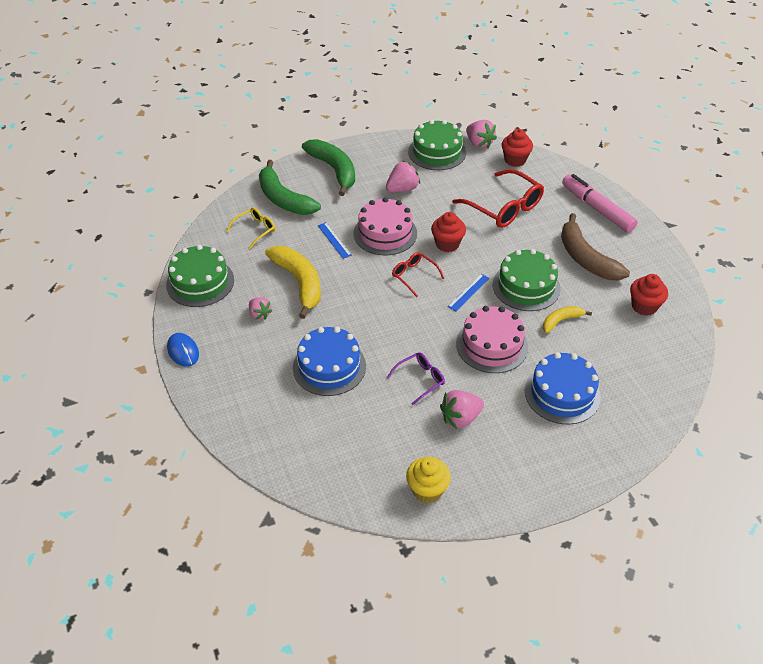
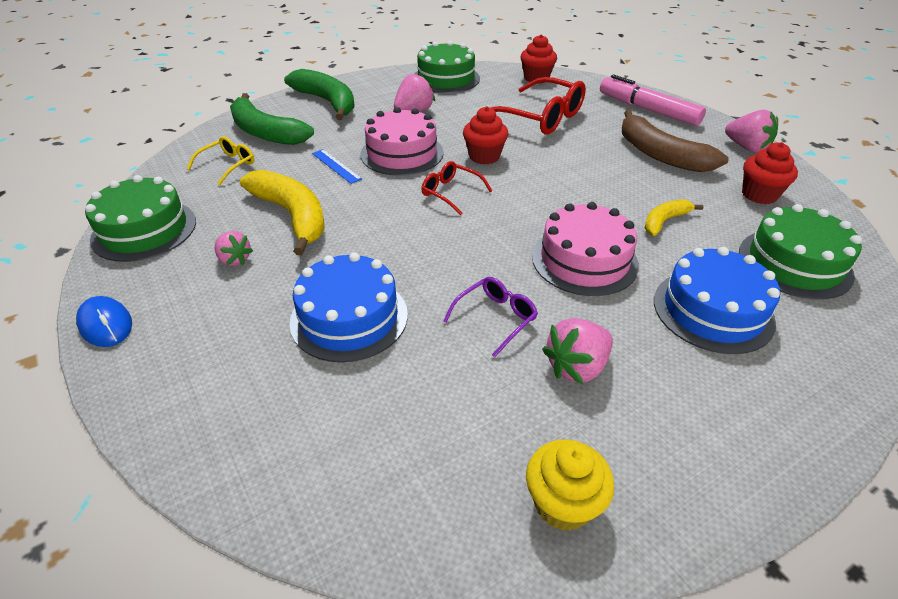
camera: 10 degrees left, 5 degrees down
(468, 292) = (529, 203): blue ruler -> none
(479, 143) = (491, 69): pink strawberry -> pink strawberry (747, 147)
(526, 286) = (601, 189): green cake -> green cake (794, 263)

